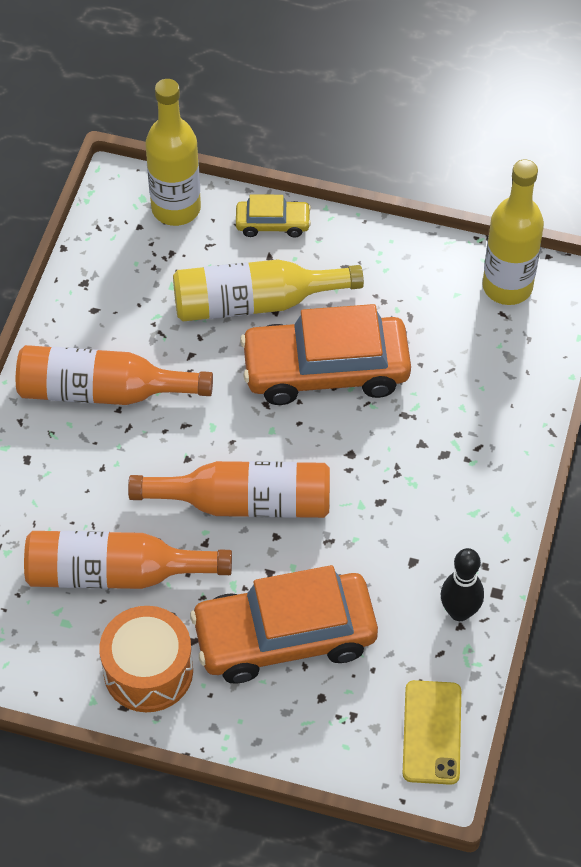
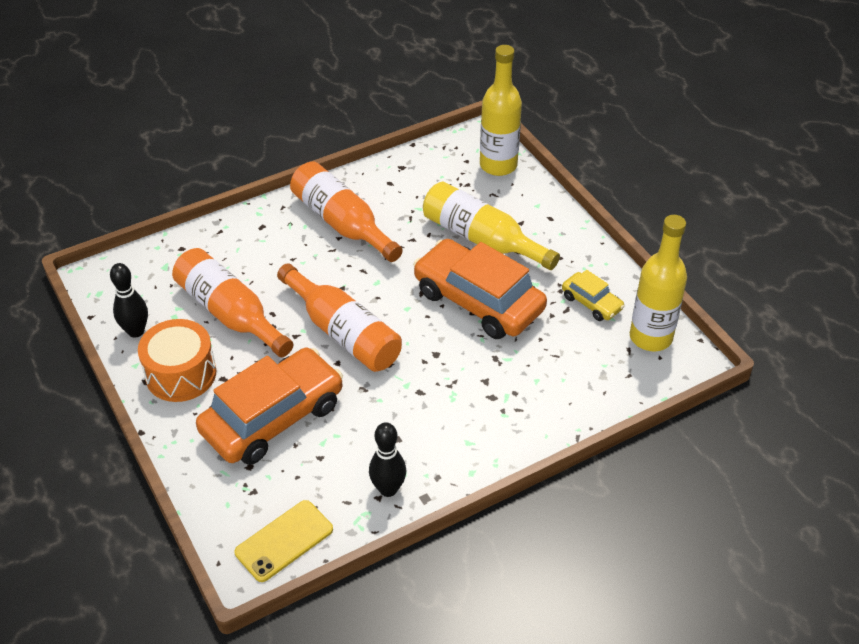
camera: 45 degrees right, 10 degrees down
(48, 669) = (136, 331): none -> black bowling pin
(273, 223) = (544, 208): yellow car -> yellow car (591, 302)
(285, 636) = (273, 417): orange car -> orange car turned 105 degrees clockwise

